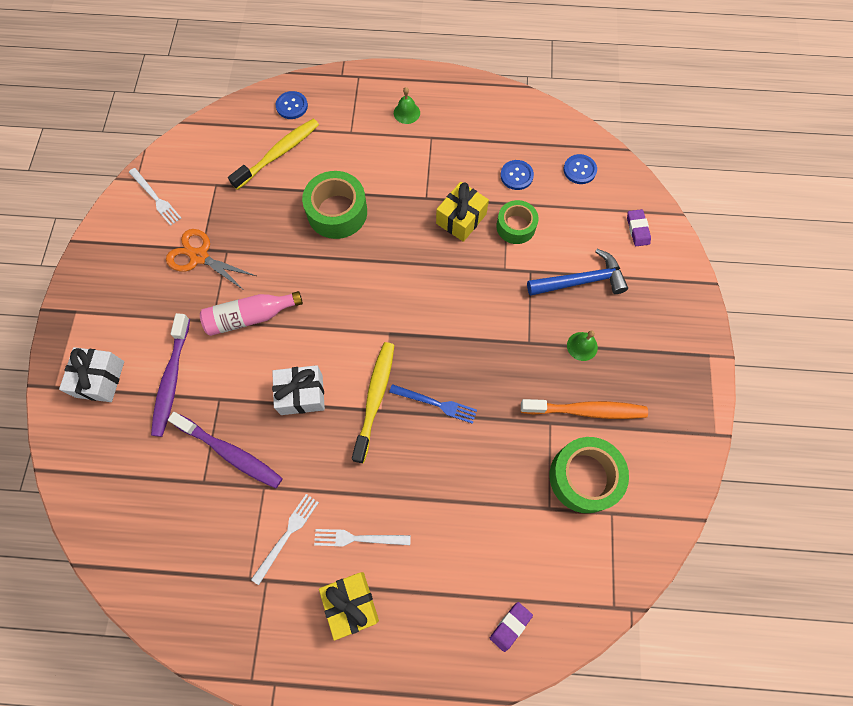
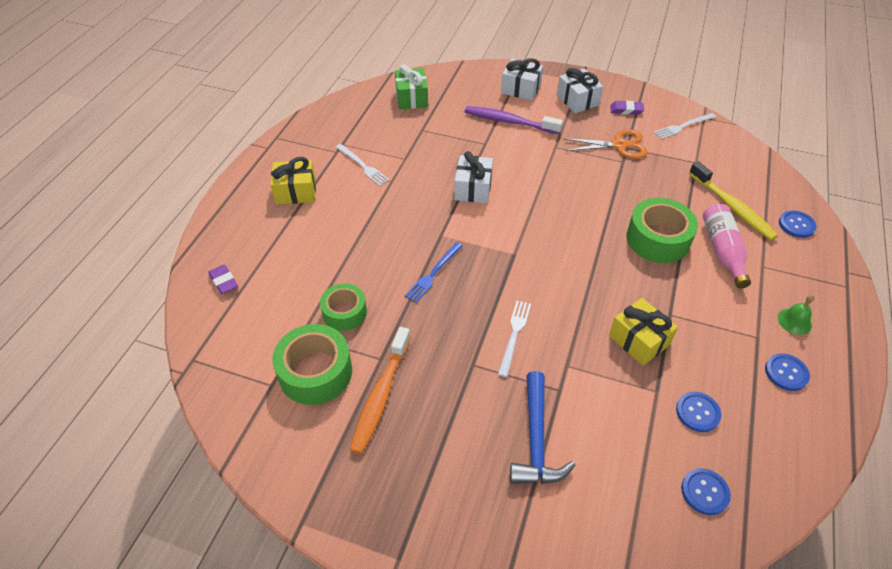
camera: 105 degrees right, 20 degrees down
(118, 309) = (577, 100): none -> white gift
(136, 516) = (411, 98): none -> green gift
(199, 256) = (619, 145): orange scissors -> orange scissors turned 45 degrees clockwise
(230, 453) = (438, 145): purple toothbrush -> none
(250, 317) = (554, 168): pink bottle -> pink bottle (722, 250)
(358, 538) = (340, 203): white fork -> white fork (514, 335)
(375, 398) = (453, 233): yellow toothbrush -> none
(460, 120) = (786, 373): none -> blue button
(515, 226) = (622, 391): green tape -> green tape (344, 312)
(582, 346) = (454, 414): green bell -> none
(637, 229) = (600, 536): purple eraser -> purple eraser (626, 110)

